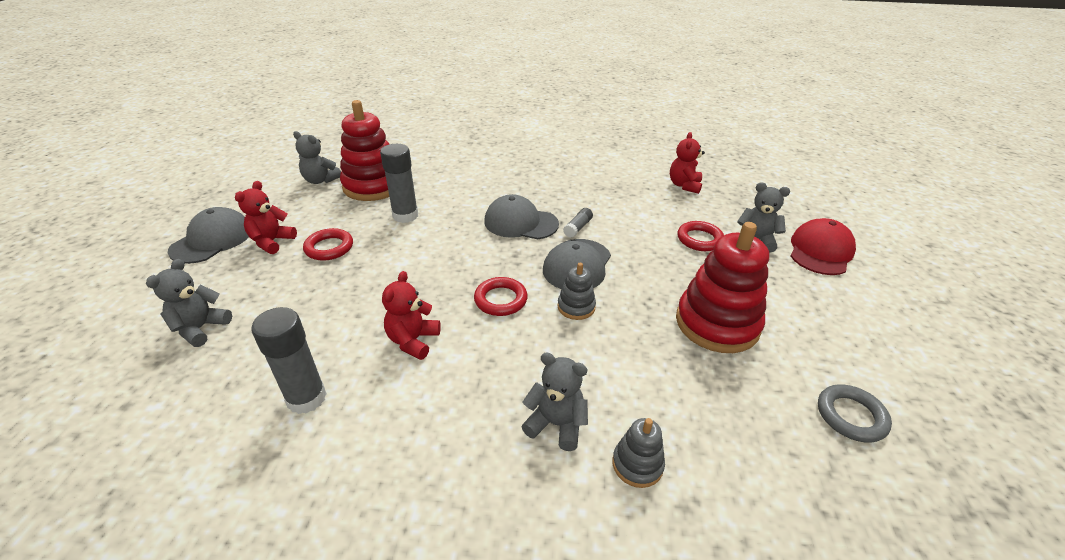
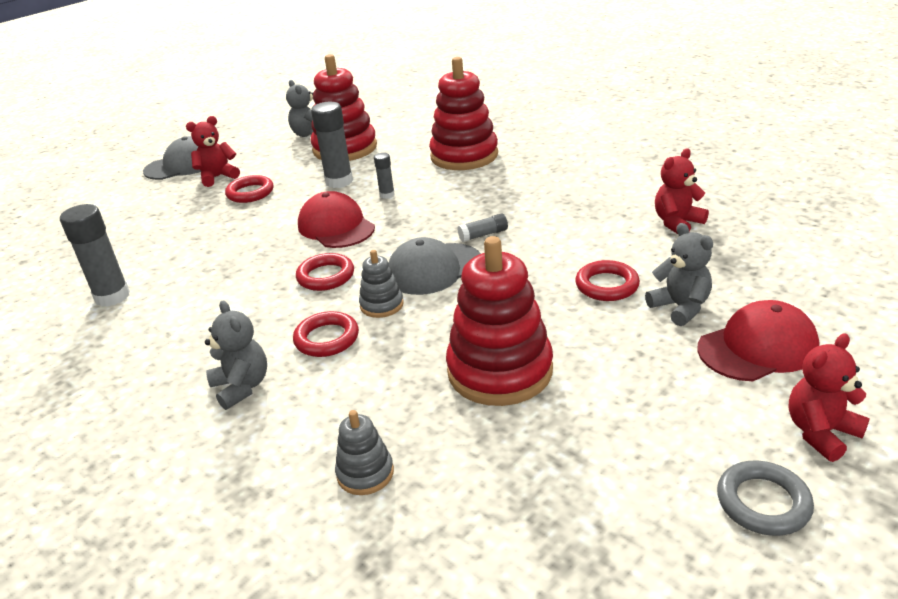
camera: 40 degrees right, 5 degrees down
(201, 328) = (108, 227): grey teddy bear -> none
(413, 341) = (221, 284): red teddy bear -> red teddy bear (821, 432)
(454, 255) = (336, 227): none -> red cap
(463, 216) = (387, 195): none -> grey glue stick
(485, 170) = (464, 156): none -> red stacking toy
(520, 223) = (432, 214): grey cap -> none
(570, 351) = (327, 339): none -> red ring
(637, 464) = (261, 444): grey stacking toy -> grey stacking toy (365, 473)
(851, 416) = (516, 511): grey ring -> grey ring (763, 502)

